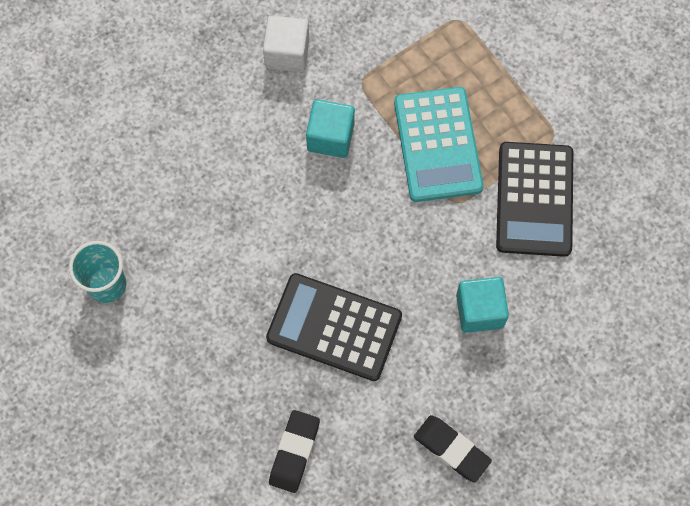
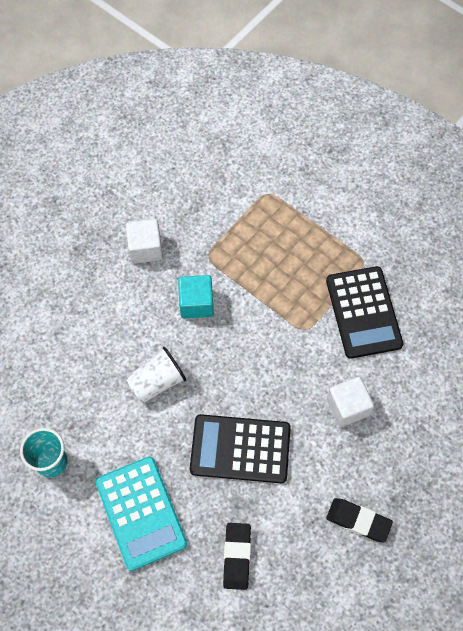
camera: 15 degrees left, 5 degrees down
(256, 221) = (157, 382): none -> white cup
(437, 145) = (279, 289): turquoise calculator -> turquoise calculator (140, 513)
(479, 310) = (347, 407): turquoise cube -> white cube

